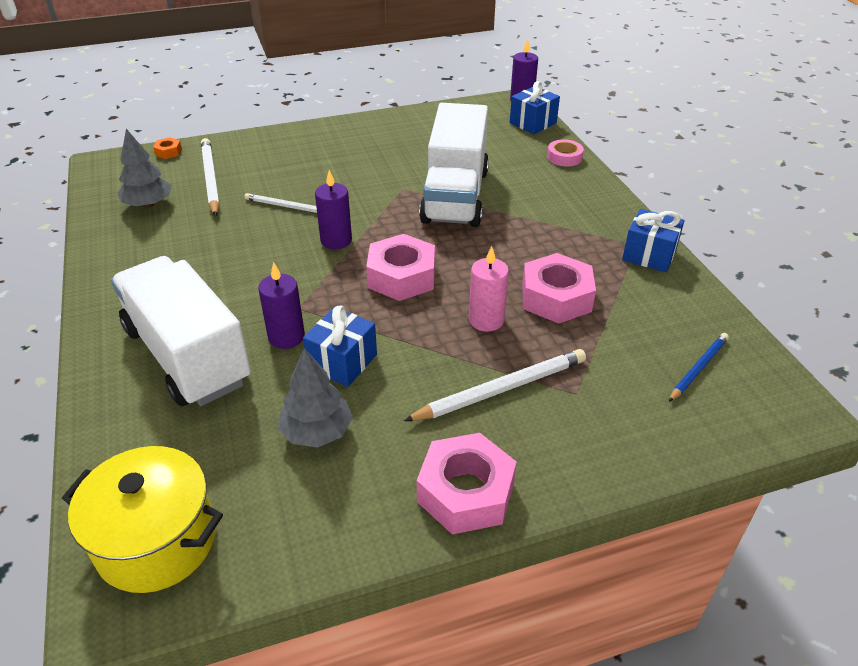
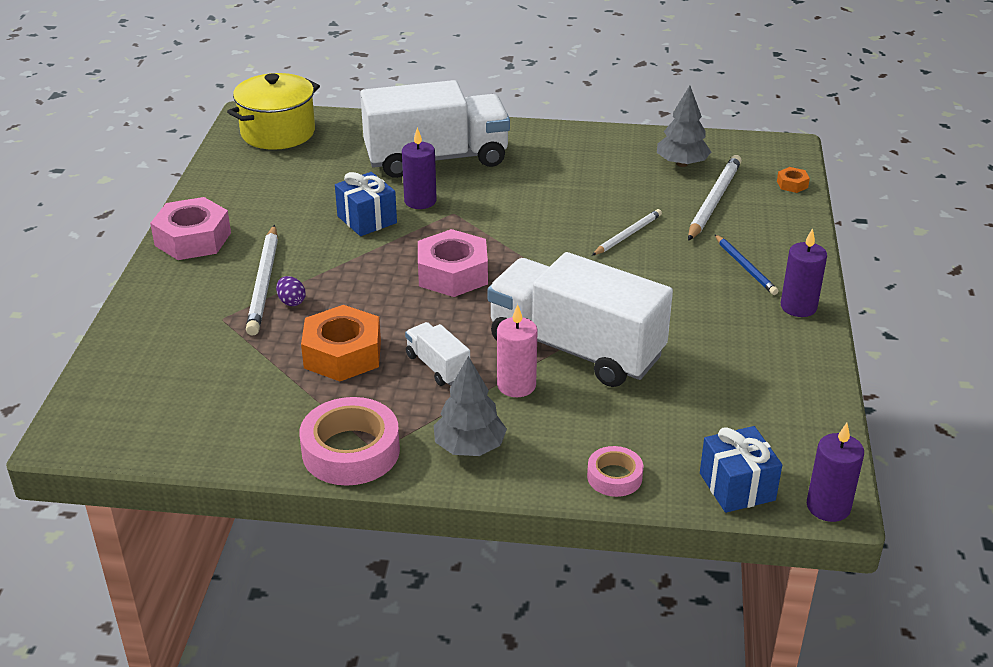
camera: 115 degrees right, 5 degrees down
(211, 179) = (714, 201): white pencil -> white pencil turned 75 degrees counterclockwise
(317, 432) = (306, 195): grey tree -> grey tree (469, 447)
(336, 240) = (542, 251): purple candle -> purple candle (798, 307)
(486, 320) = (350, 302): pink candle -> pink candle (516, 385)
(514, 357) = (291, 301): none -> purple egg
(527, 247) = (437, 366): none -> white truck
(556, 298) = (342, 354): pink nut -> orange nut
(649, 255) = (351, 451): blue gift -> pink tape
(698, 368) = (174, 399): blue pencil -> blue pencil (745, 267)

